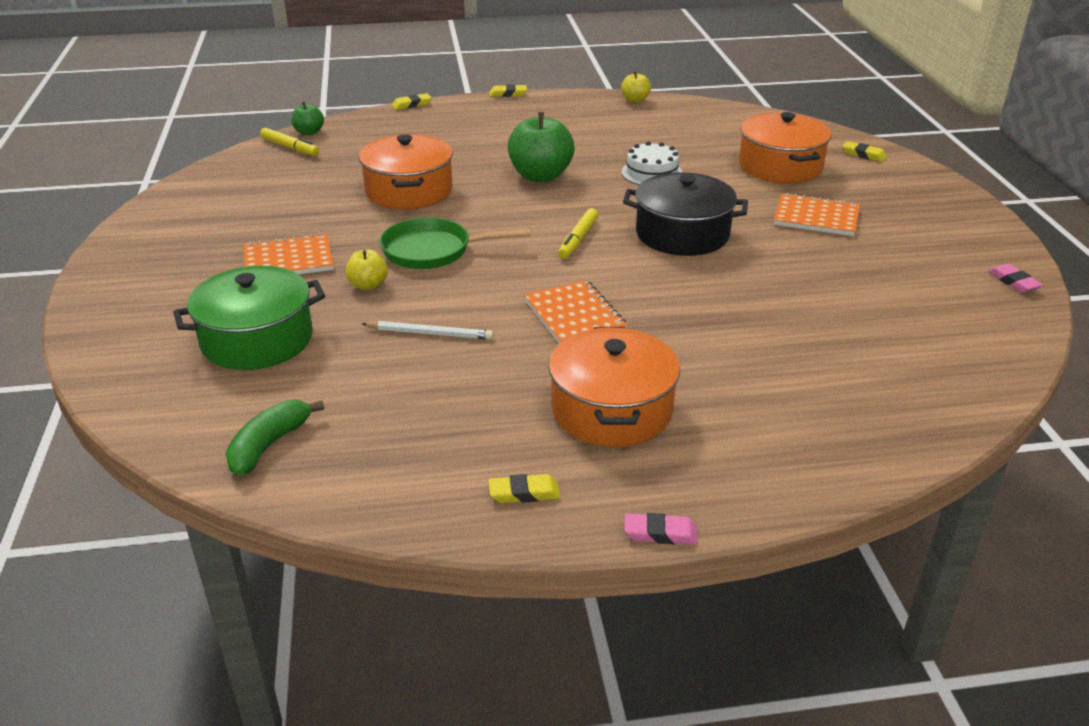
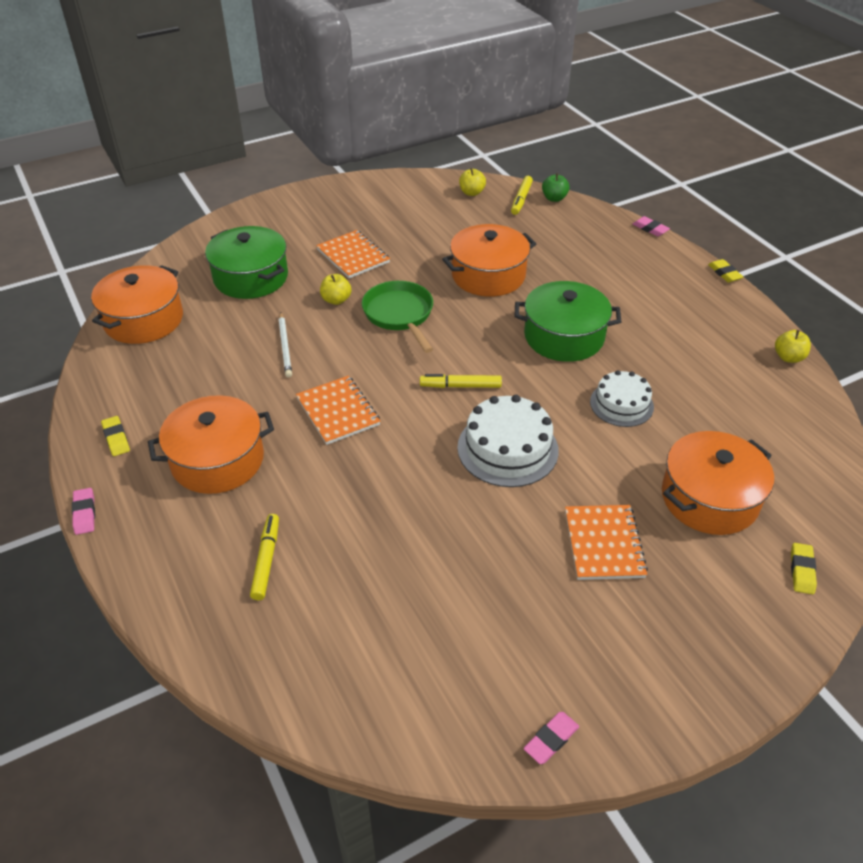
camera: 70 degrees right, 10 degrees up
(243, 169) = (472, 193): none -> yellow apple
(269, 445) = (143, 320): green banana -> orange pot
(412, 104) = (650, 229): yellow eraser -> pink eraser
(540, 176) = (564, 336): green apple -> green pot
(574, 315) = (338, 412): orange notebook -> orange notebook turned 75 degrees counterclockwise
(682, 234) = (507, 448): black pot -> white cake
(786, 394) = (266, 560): none -> yellow marker

